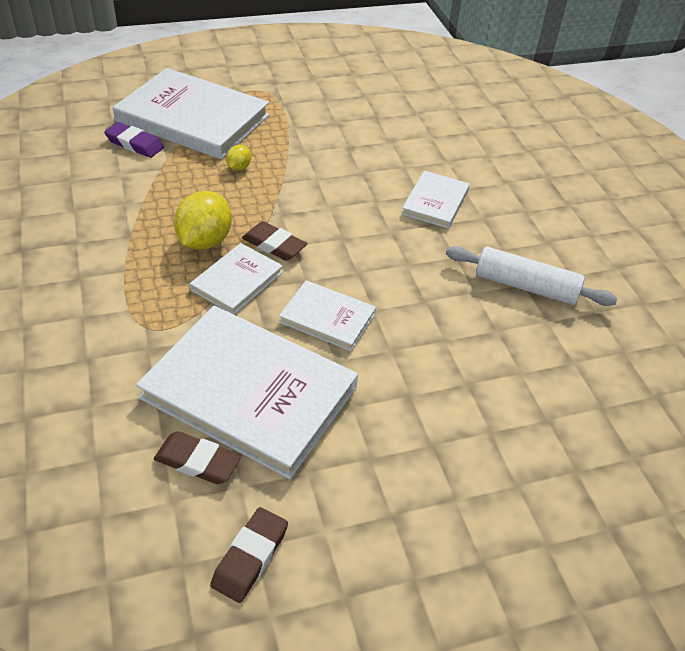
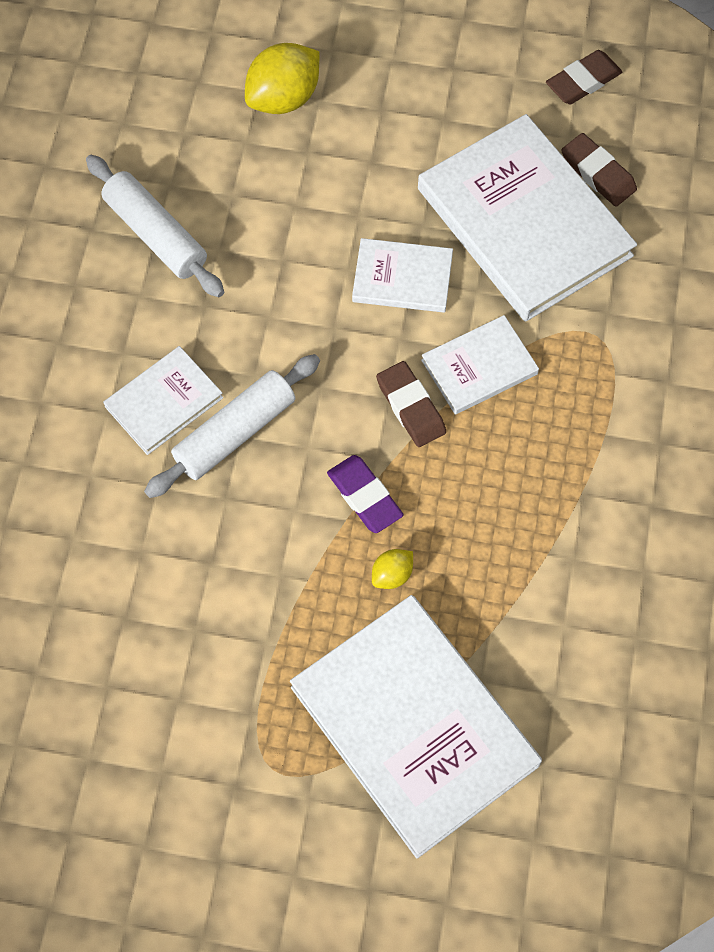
camera: 150 degrees left, 20 degrees up
(134, 144) = (524, 691): purple eraser -> purple eraser (364, 496)
(205, 241) = (493, 446): yellow lemon -> yellow lemon (283, 98)
(327, 318) = (402, 278): white book -> white book turned 45 degrees counterclockwise
(380, 200) = (235, 433): none -> white rolling pin

